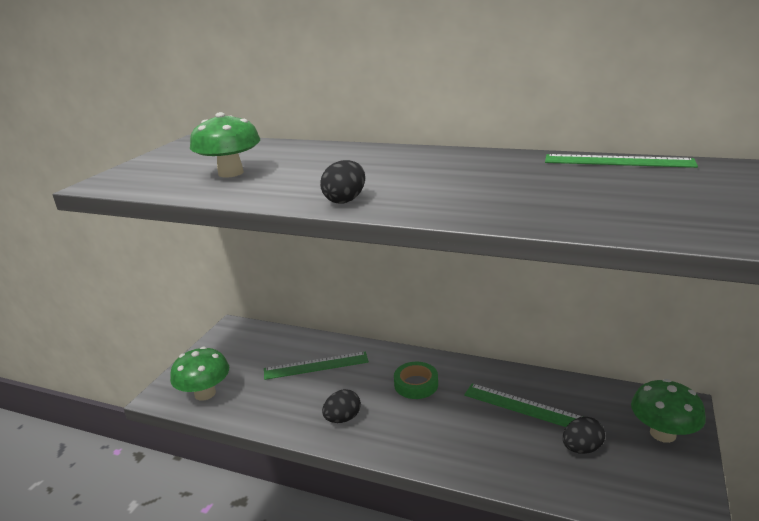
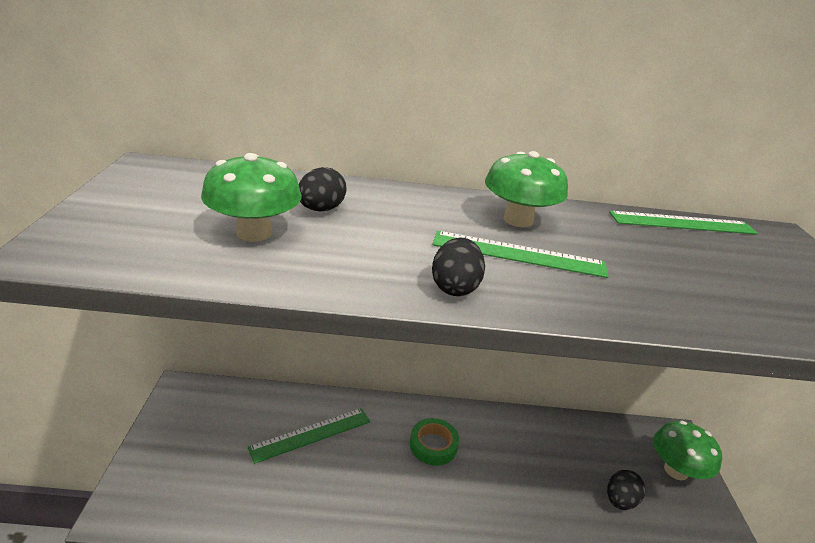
camera: 25 degrees left, 5 degrees up
(205, 393) = (181, 497): green mushroom -> green mushroom (518, 220)
(343, 418) = (372, 506): black egg -> black egg (321, 209)
(522, 406) = (547, 458): green ruler -> green ruler (519, 254)

